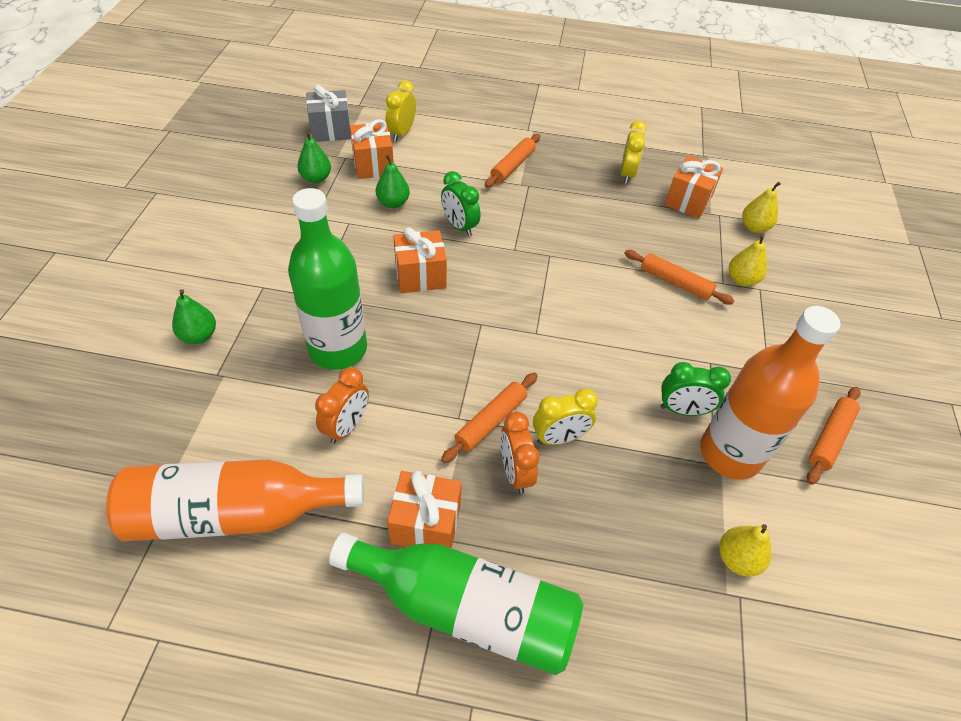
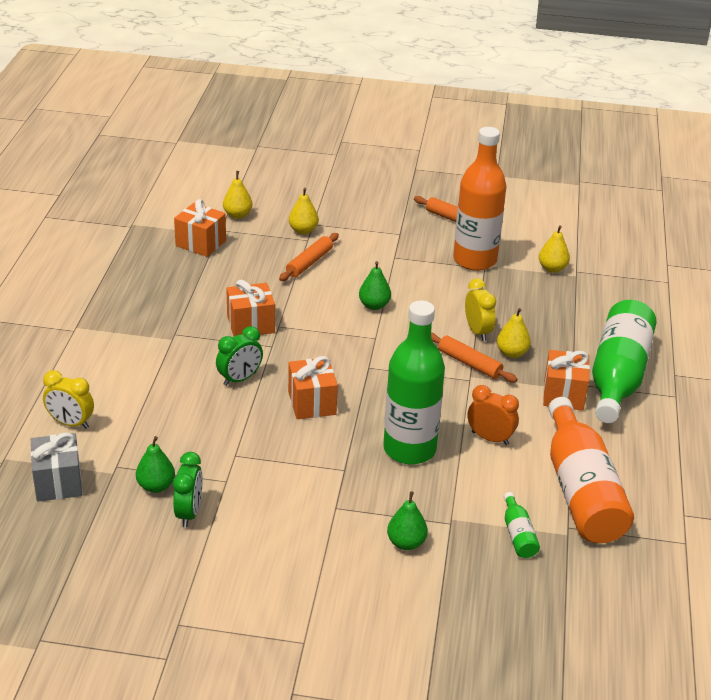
camera: 90 degrees left, 15 degrees down
(181, 434) = (518, 534): none -> green bottle
(373, 165) = (132, 443): orange gift -> orange gift (250, 324)
(393, 203) = (202, 425): green pear -> green pear (374, 305)
(512, 166) = (141, 343): orange rolling pin -> none
(515, 472) = (512, 353): orange clock -> yellow pear
(627, 174) = (158, 273): yellow clock -> none
(683, 410) = (441, 275): green clock -> green clock (189, 513)

